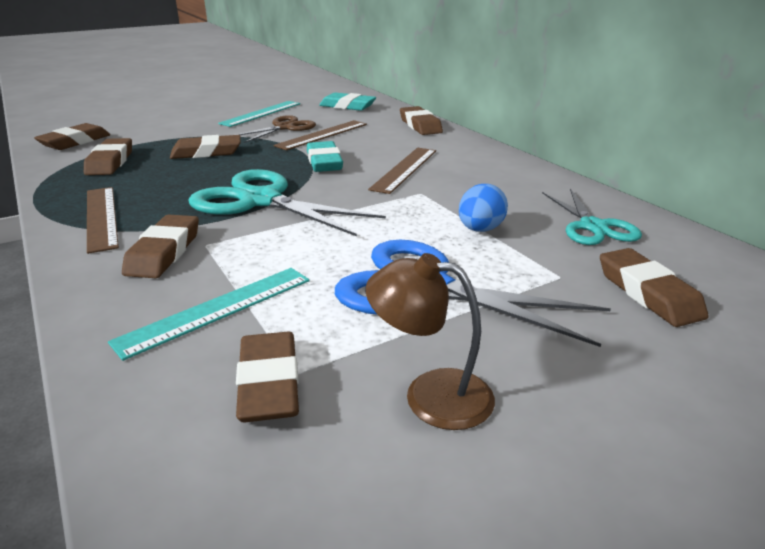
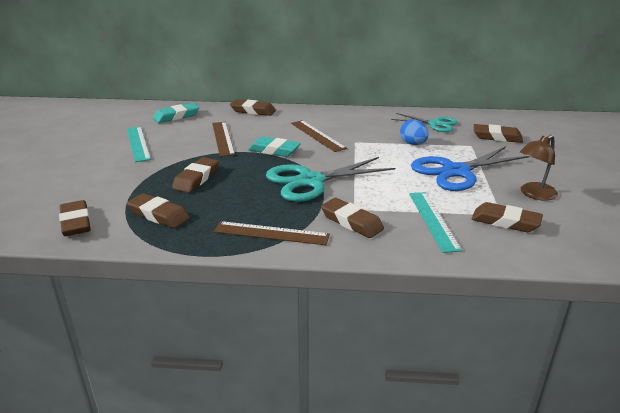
camera: 55 degrees left, 0 degrees up
(284, 127) = (186, 144): brown scissors -> none

